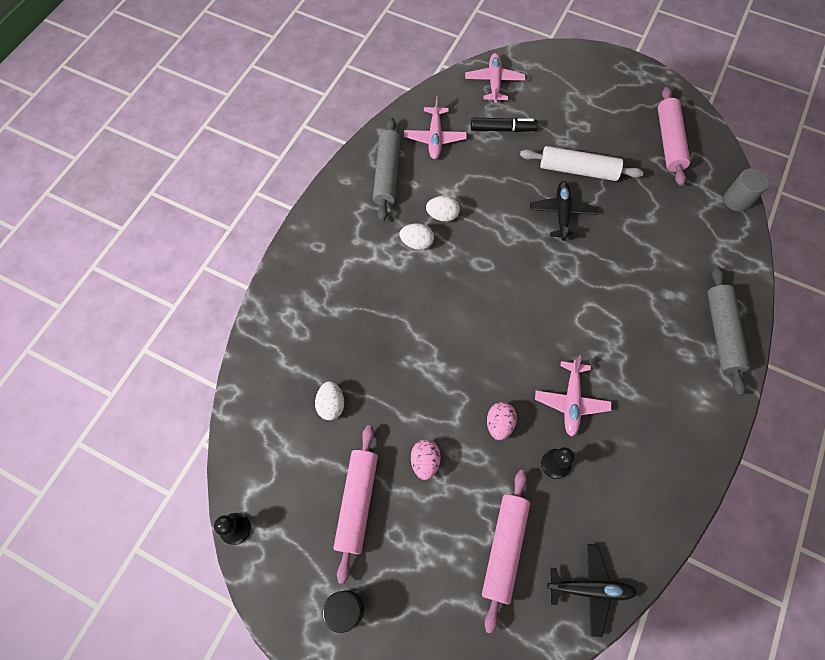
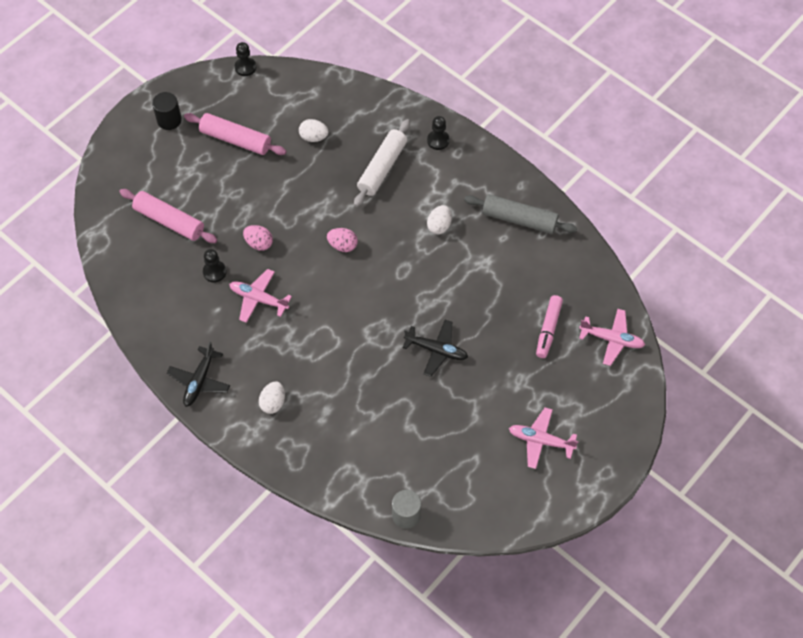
camera: 105 degrees right, 5 degrees down
(306, 268) = (438, 140): none -> black pawn
(425, 461) = (248, 187): pink egg -> pink egg (343, 245)
(435, 138) = (552, 268): pink plane -> pink plane (540, 440)
(442, 215) = (462, 252): white egg -> white egg (273, 403)
(502, 129) = (548, 329): black marker -> pink marker
(578, 170) = (481, 381): white rolling pin -> white rolling pin (382, 168)
(590, 588) = (122, 266): black plane -> black plane (199, 381)
(669, 141) = (494, 480): pink rolling pin -> none
(722, 333) = (276, 438): grey rolling pin -> none

